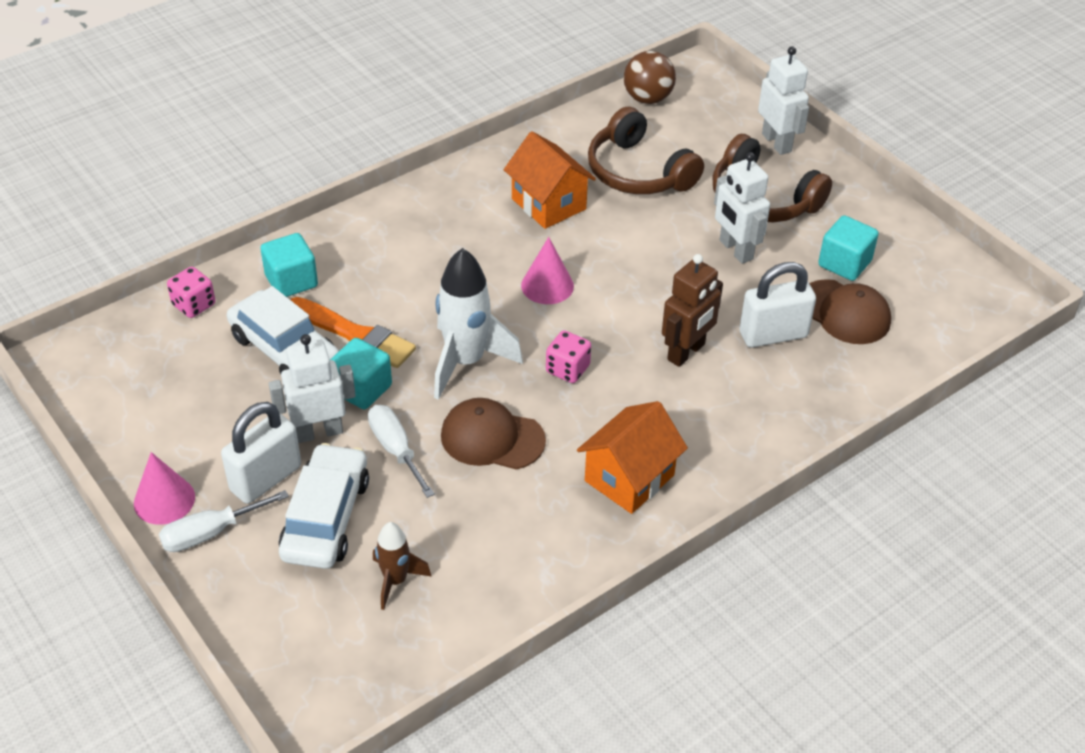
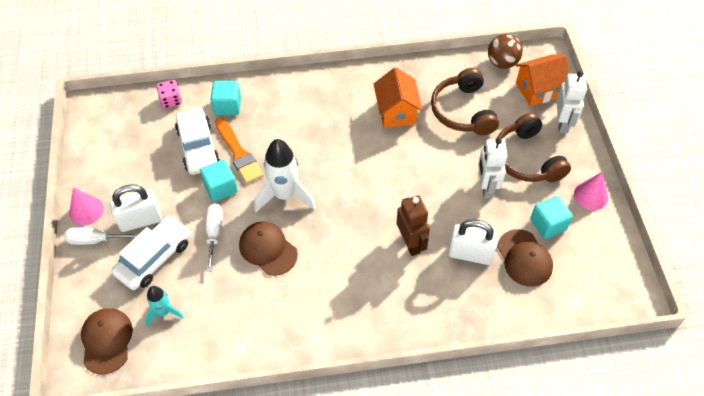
camera: 30 degrees right, 10 degrees up
(319, 432) = (183, 205): white robot -> none
(333, 656) = (107, 341): none -> brown cap
(395, 581) = (164, 312): brown rocket -> turquoise rocket
(547, 285) = (360, 165): pink cone -> pink cone (591, 195)
(567, 369) = (336, 224): pink dice -> none
(629, 478) = (324, 309): orange house -> orange house (538, 90)
(686, 352) = (411, 243): brown robot -> brown robot turned 90 degrees counterclockwise

